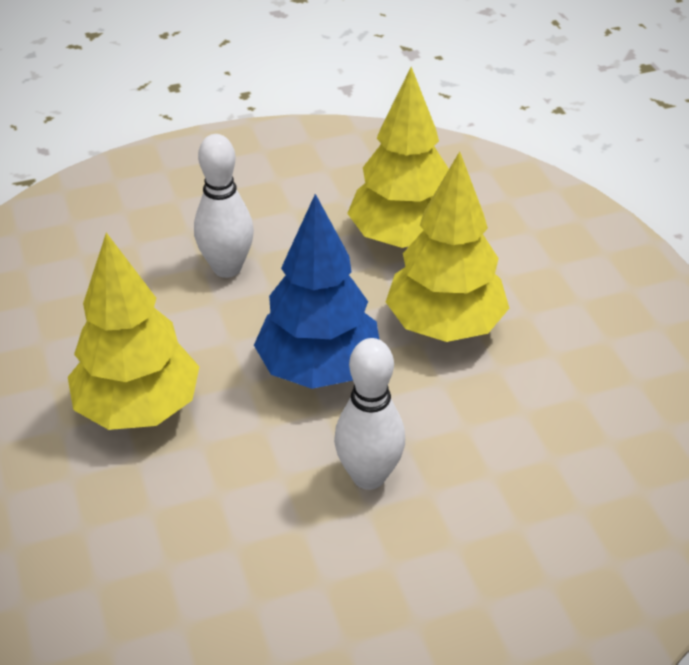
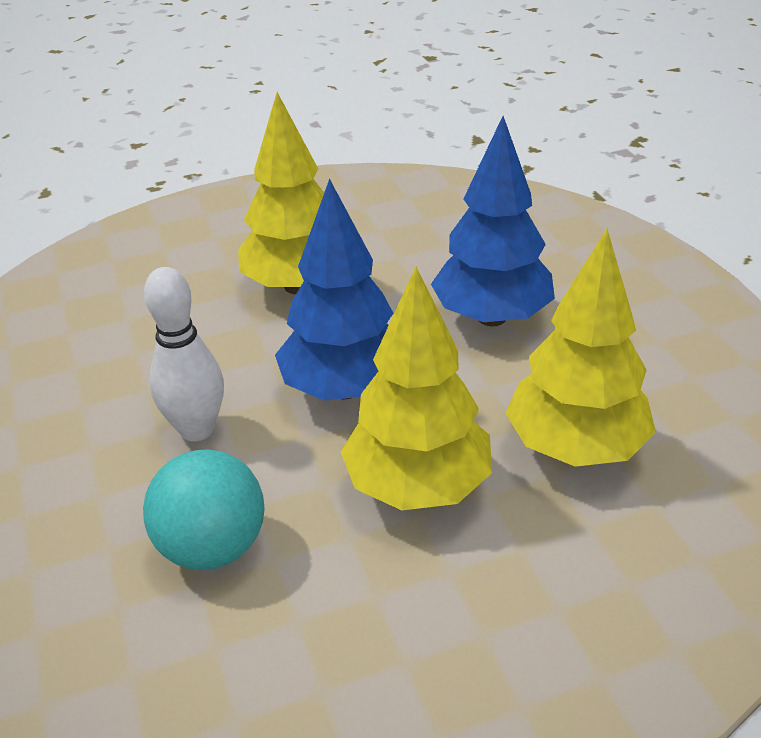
camera: 90 degrees right, 5 degrees down
(227, 268) = (492, 317): white bowling pin -> blue tree
(515, 451) = (213, 547): none -> turquoise ball

